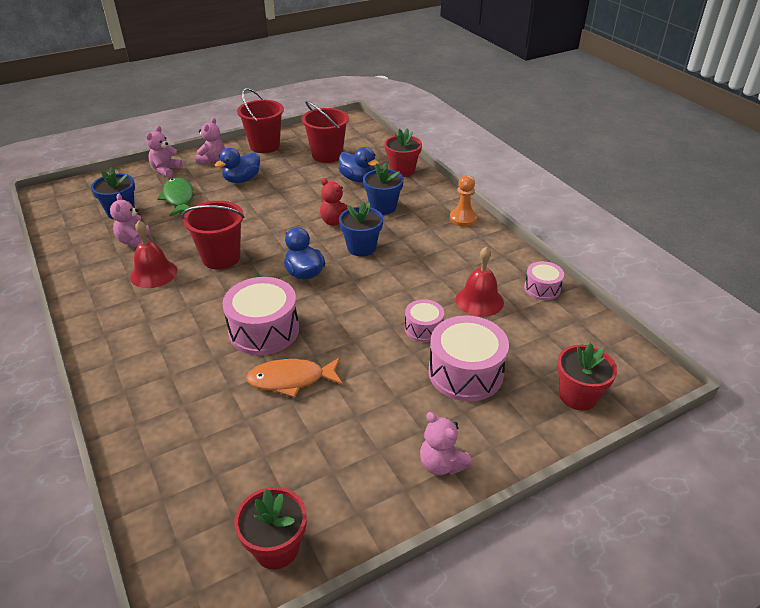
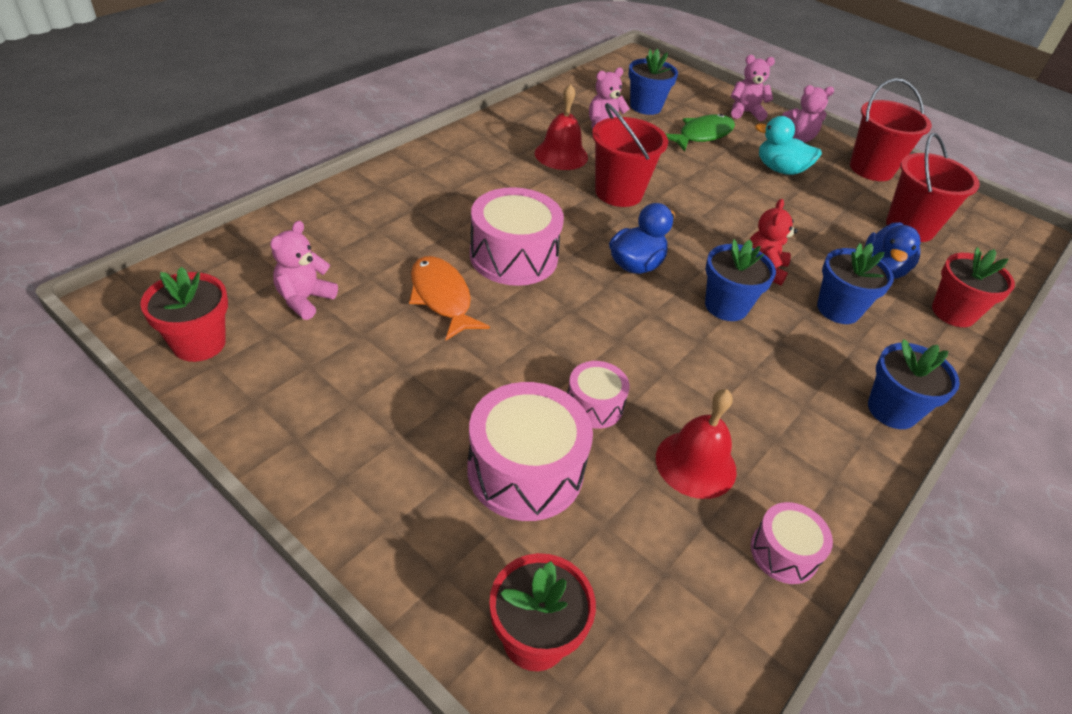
camera: 65 degrees right, 5 degrees up
(242, 180) = (780, 169): blue duck -> turquoise duck
(442, 464) = (344, 470): pink teddy bear -> pink teddy bear (304, 299)
(463, 218) = (892, 410): orange pawn -> blue flower pot

